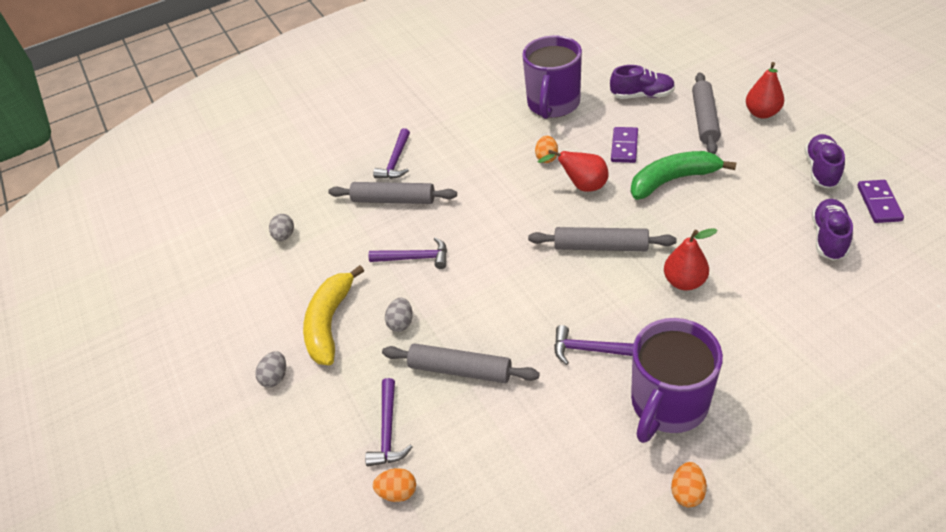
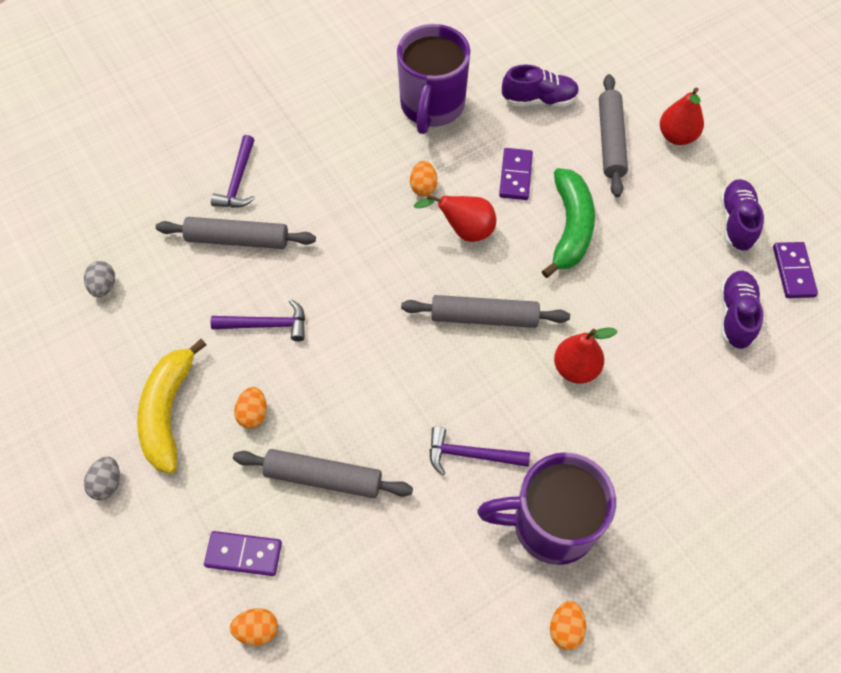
camera: 10 degrees left, 15 degrees up
(388, 430) = (244, 554): purple hammer -> purple domino
(401, 323) = (253, 414): grey egg -> orange egg
(668, 405) = (550, 525): purple mug -> purple mug turned 60 degrees clockwise
(673, 180) = (570, 228): green banana -> green banana turned 120 degrees clockwise

